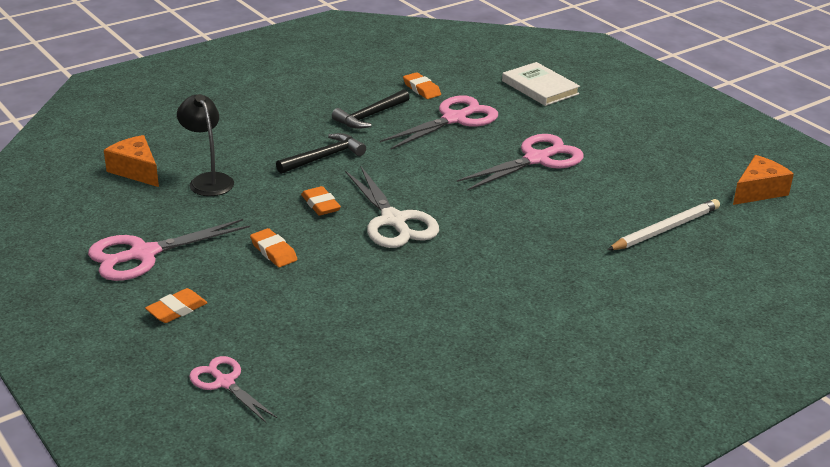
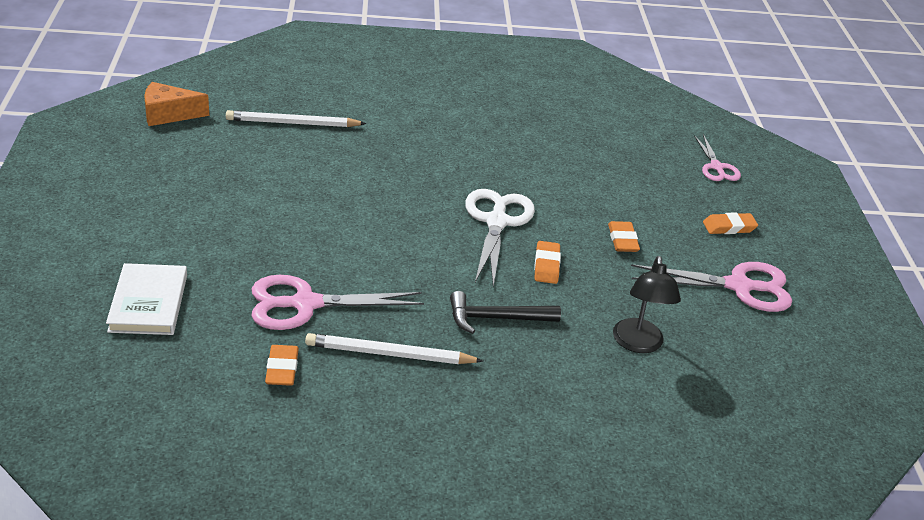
camera: 150 degrees left, 5 degrees up
(136, 171) = (711, 394): orange cheese -> none
(370, 116) = (390, 354): black hammer -> white pencil
(537, 159) = (295, 220): pink scissors -> none

